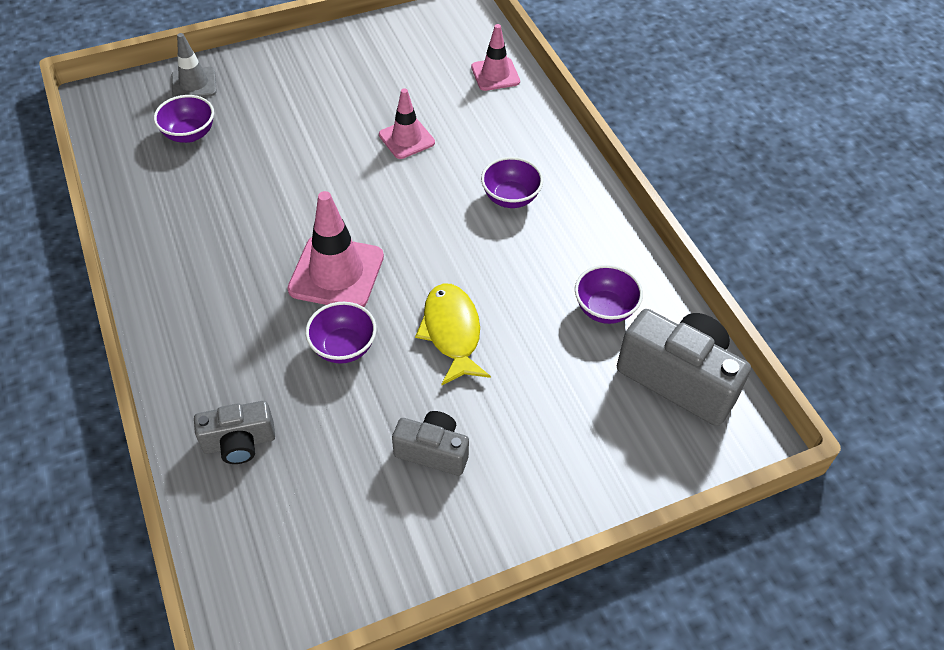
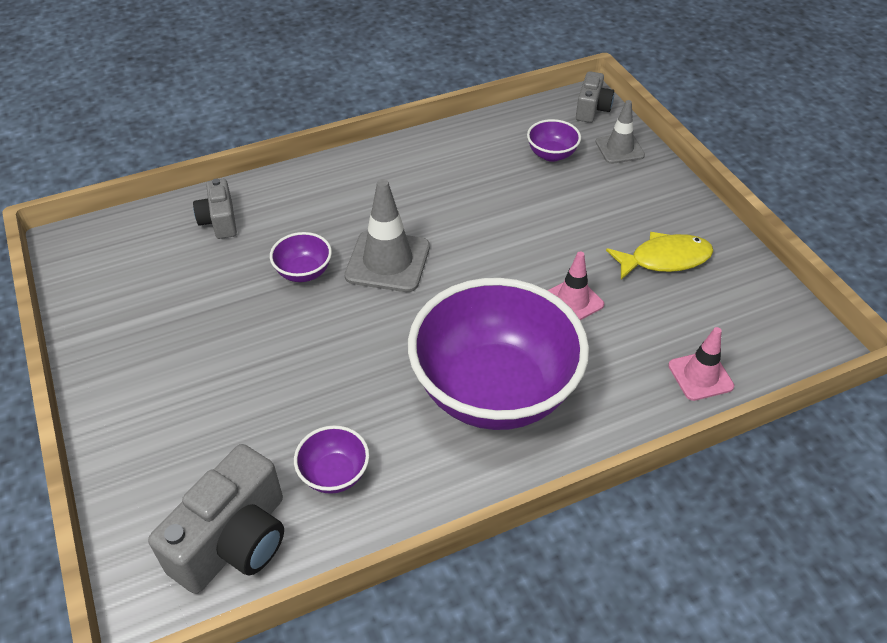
camera: 90 degrees right, 5 degrees down
(336, 273) = (388, 261): pink traffic cone -> grey traffic cone
(433, 451) = (187, 336): grey camera -> grey camera (592, 109)
(452, 332) = (314, 345): yellow fish -> yellow fish (664, 259)
(510, 198) = (494, 391): purple bowl -> purple bowl, size x2.49

